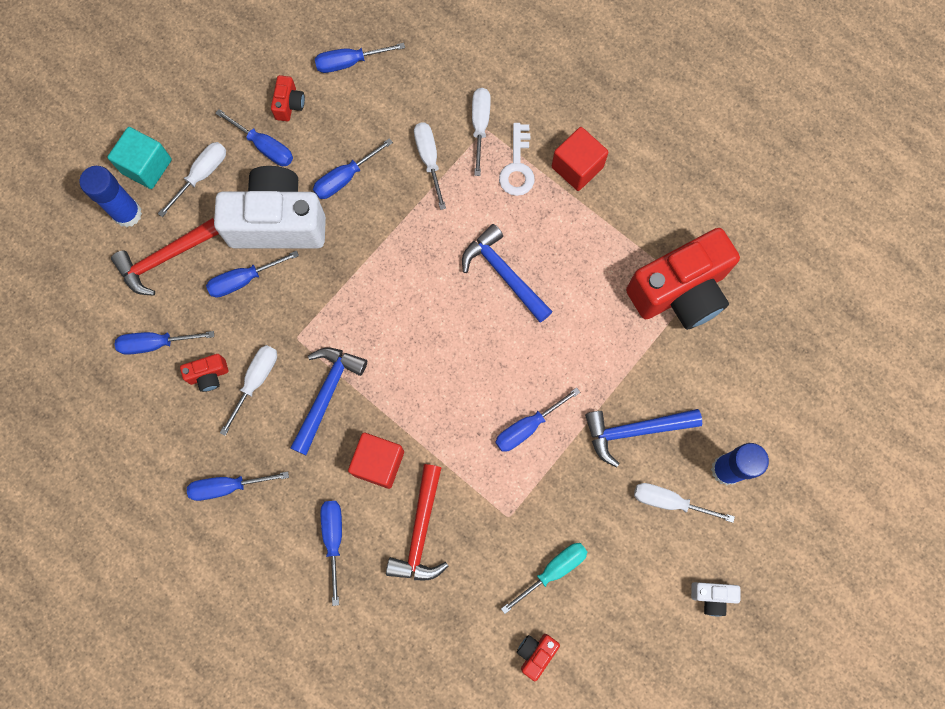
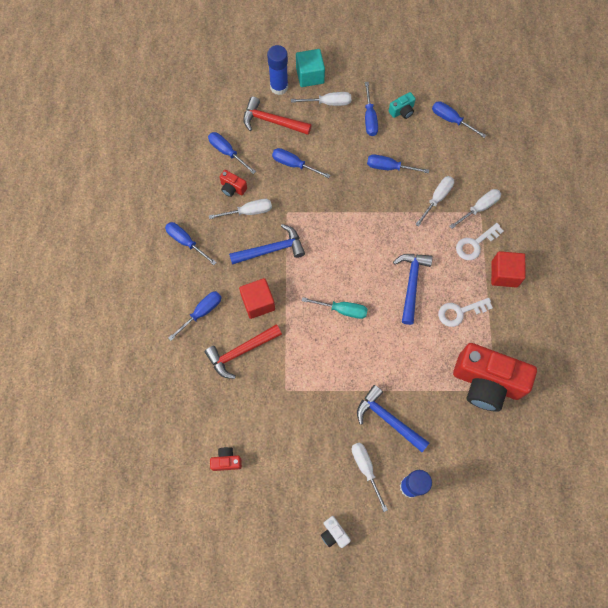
camera: 50 degrees right, 5 degrees down
(278, 222) = (337, 156): white camera -> none
(289, 104) = (402, 111): red camera -> turquoise camera
(527, 427) = (341, 361): blue screwdriver -> none
(553, 570) = (276, 435): turquoise screwdriver -> turquoise screwdriver (342, 310)
(579, 251) = (460, 312): none -> white key

